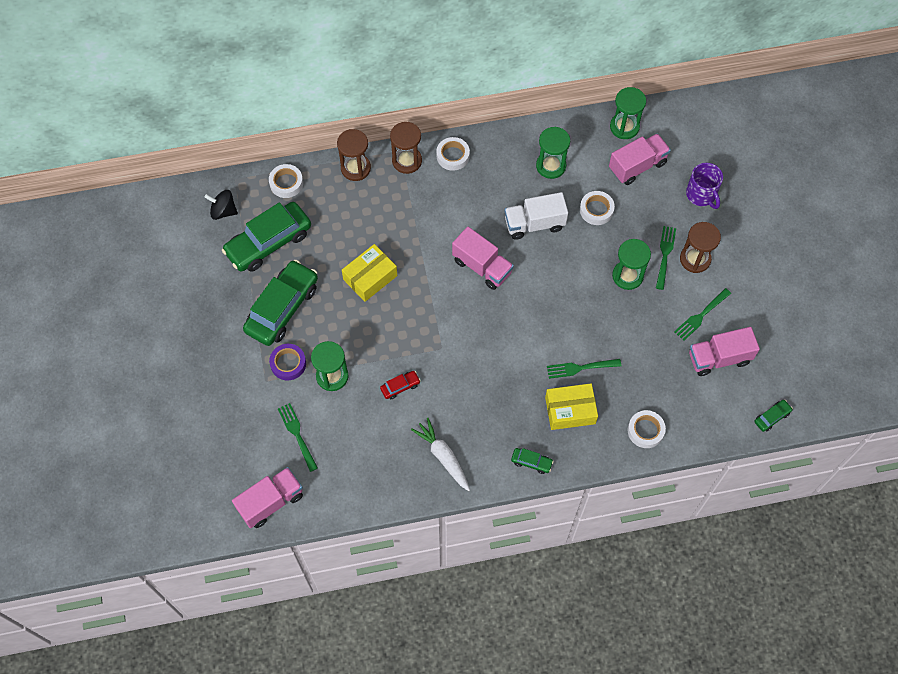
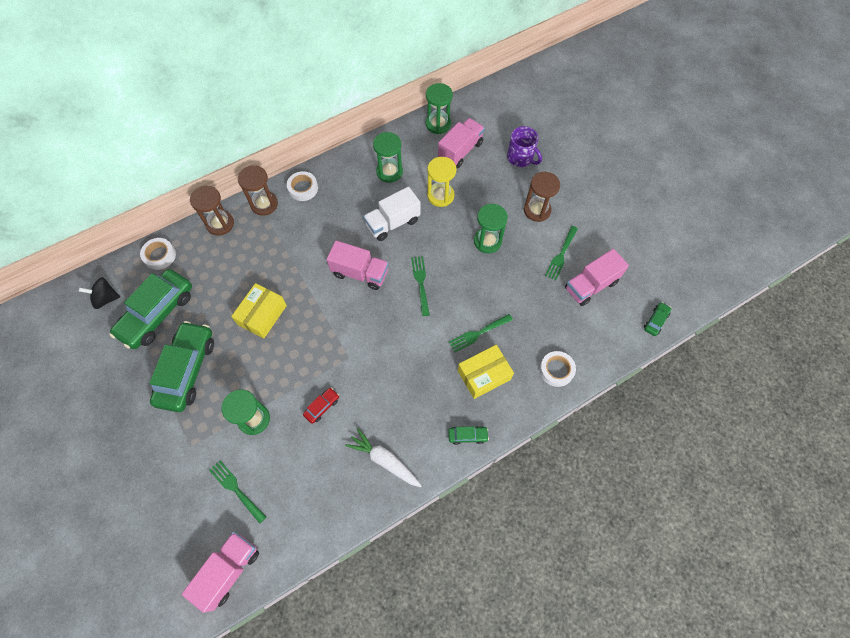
camera: 20 degrees left, 0 degrees up
(288, 363) = (207, 421): purple tape -> none
(596, 210) = (440, 196): white tape -> yellow hourglass
(665, 255) = (511, 214): green fork -> green fork (421, 283)

